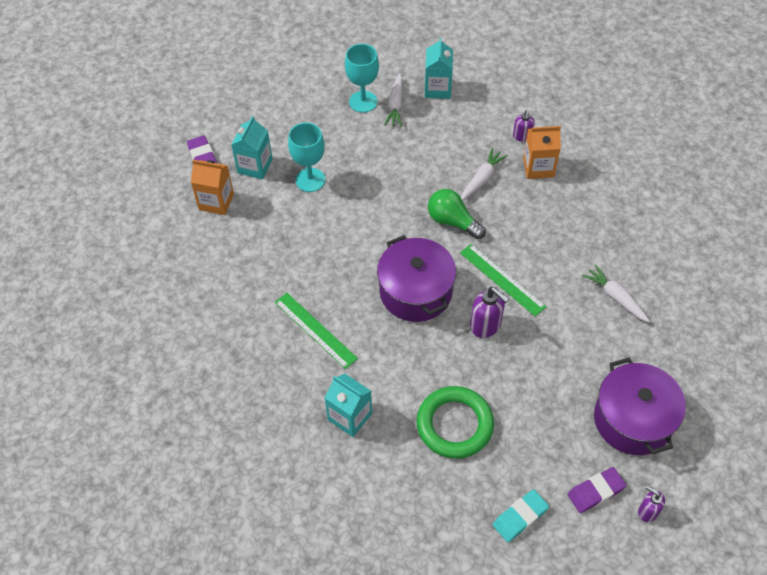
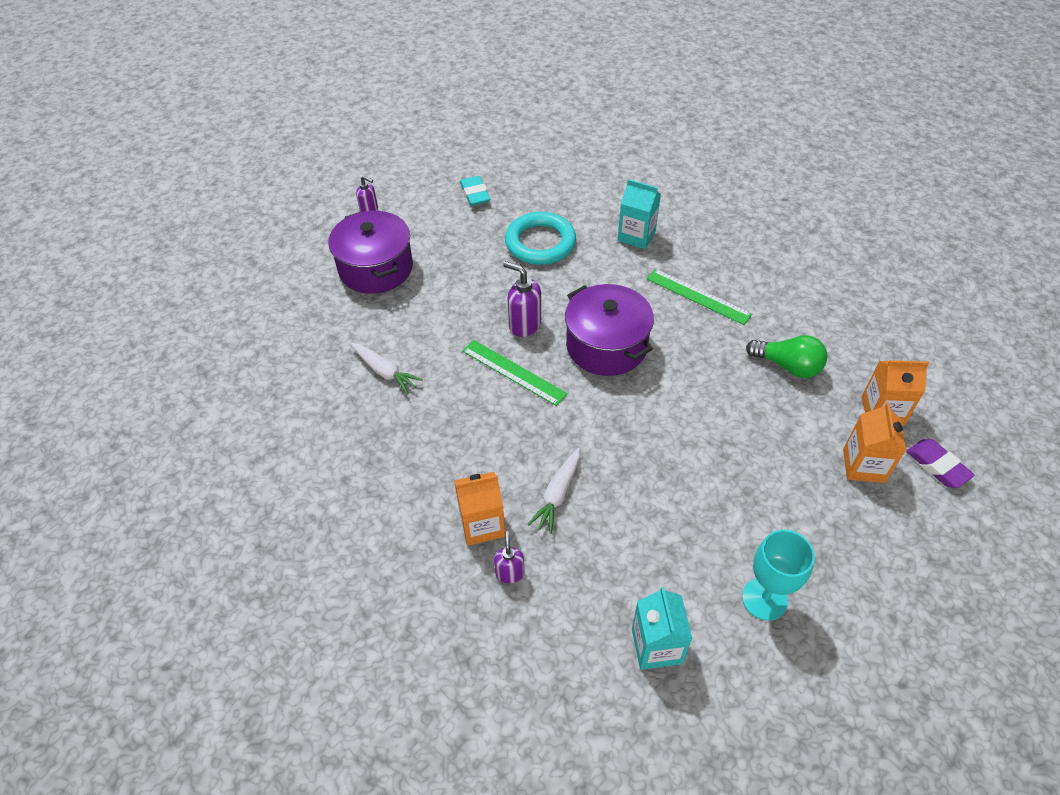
camera: 170 degrees right, 5 degrees down
(255, 166) = (863, 465): turquoise carton -> orange carton
(310, 180) = (782, 457): turquoise goblet -> none
(395, 105) = (713, 600): white carrot -> none
(452, 221) = (584, 430): green light bulb -> green light bulb (788, 366)
(454, 425) = (540, 243): green ring -> turquoise ring
(520, 517) = (475, 194): turquoise eraser -> turquoise eraser turned 60 degrees counterclockwise
(595, 491) = (412, 216): purple eraser -> none

